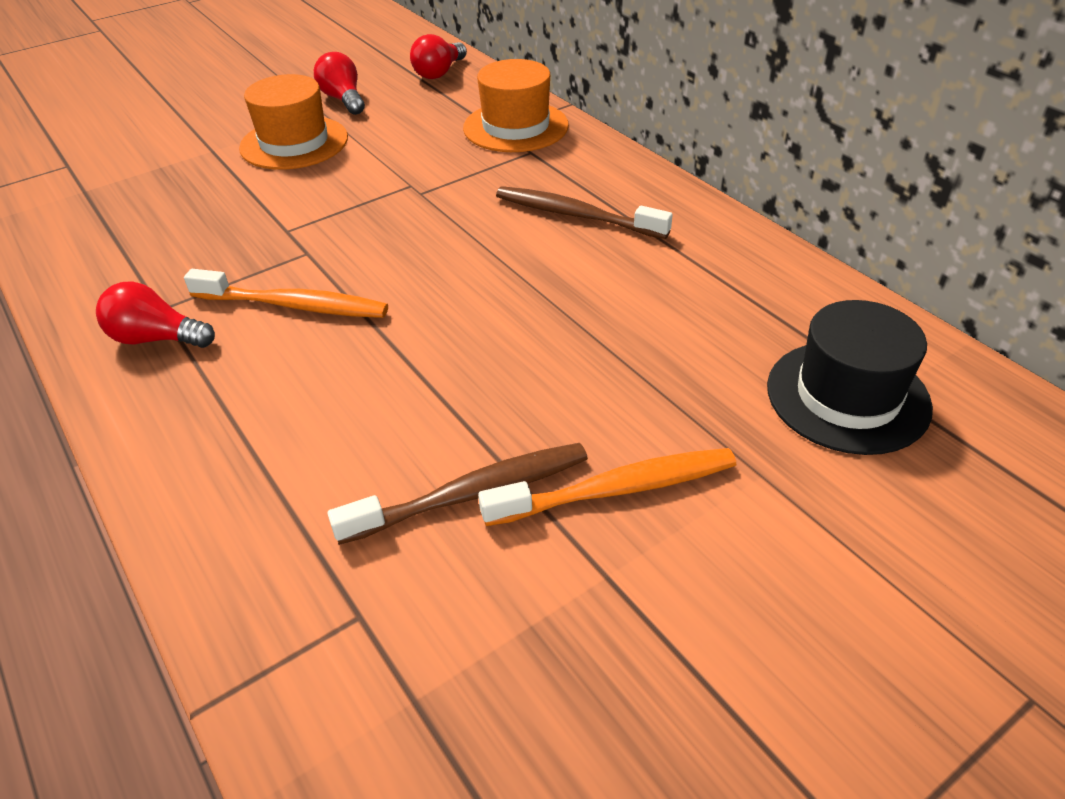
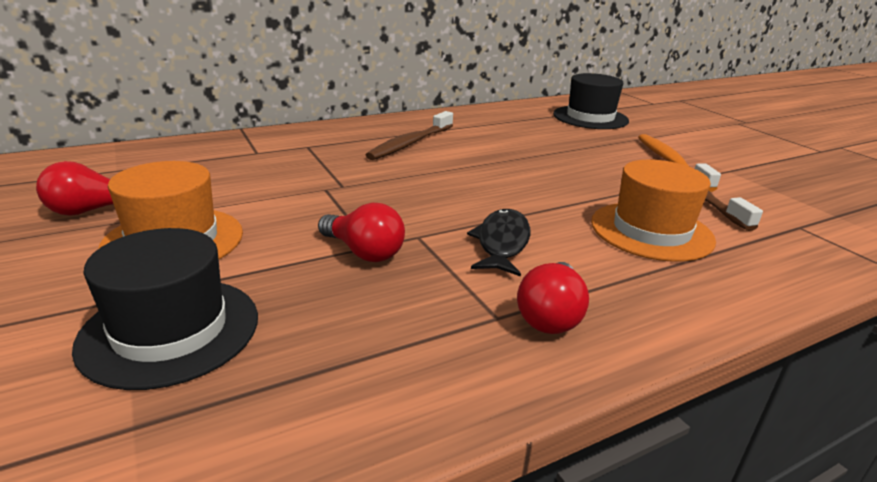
camera: 85 degrees left, 15 degrees down
(171, 175) = (170, 330): none -> black hat
(293, 305) = (502, 243): orange toothbrush -> black fish
(439, 72) = (101, 163): red light bulb -> red light bulb (364, 252)
(515, 127) = (259, 146): orange hat -> orange hat (651, 231)

